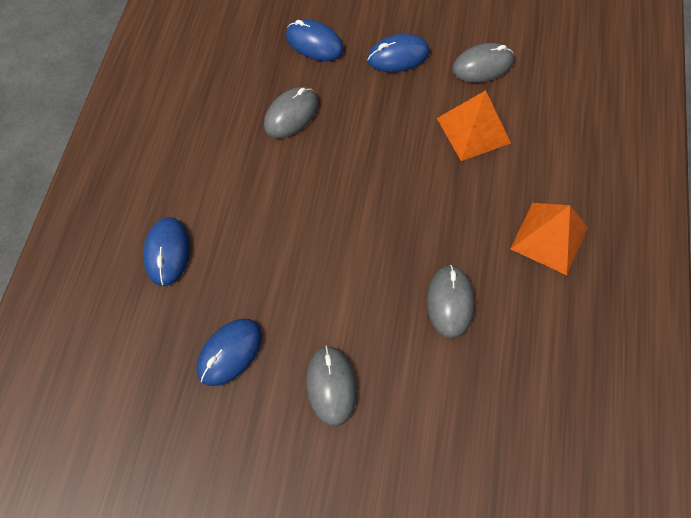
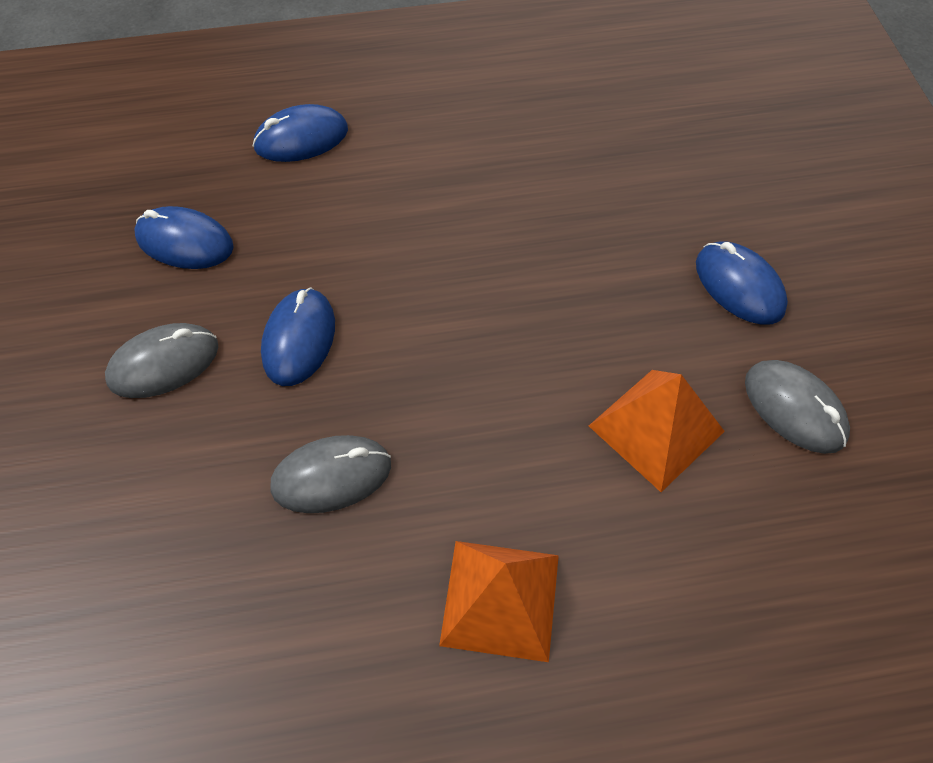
camera: 70 degrees right, 5 degrees down
(291, 115) = (561, 192): grey mouse -> none
(314, 43) = (698, 179): blue mouse -> blue mouse (299, 339)

